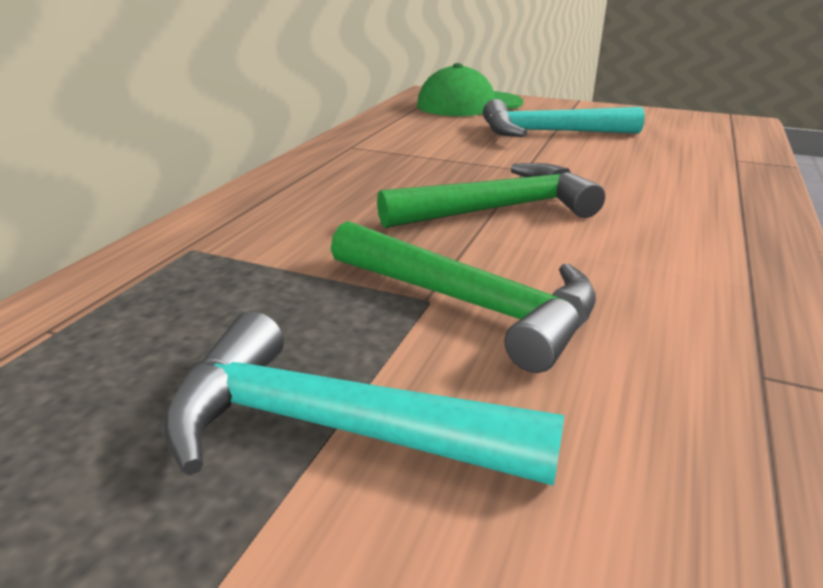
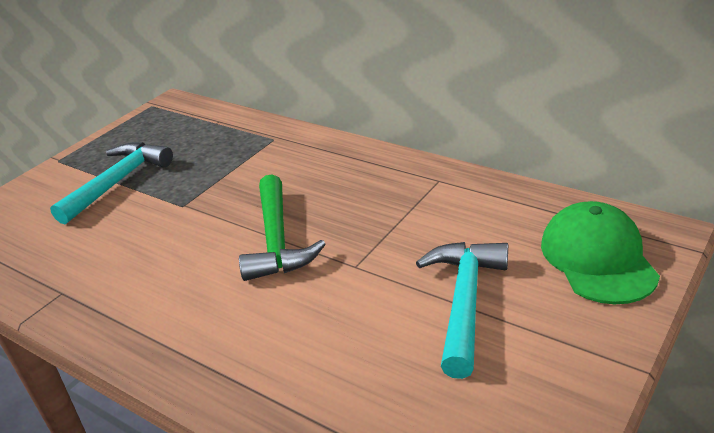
camera: 105 degrees right, 5 degrees up
(470, 304) = (170, 217): green hammer -> none

